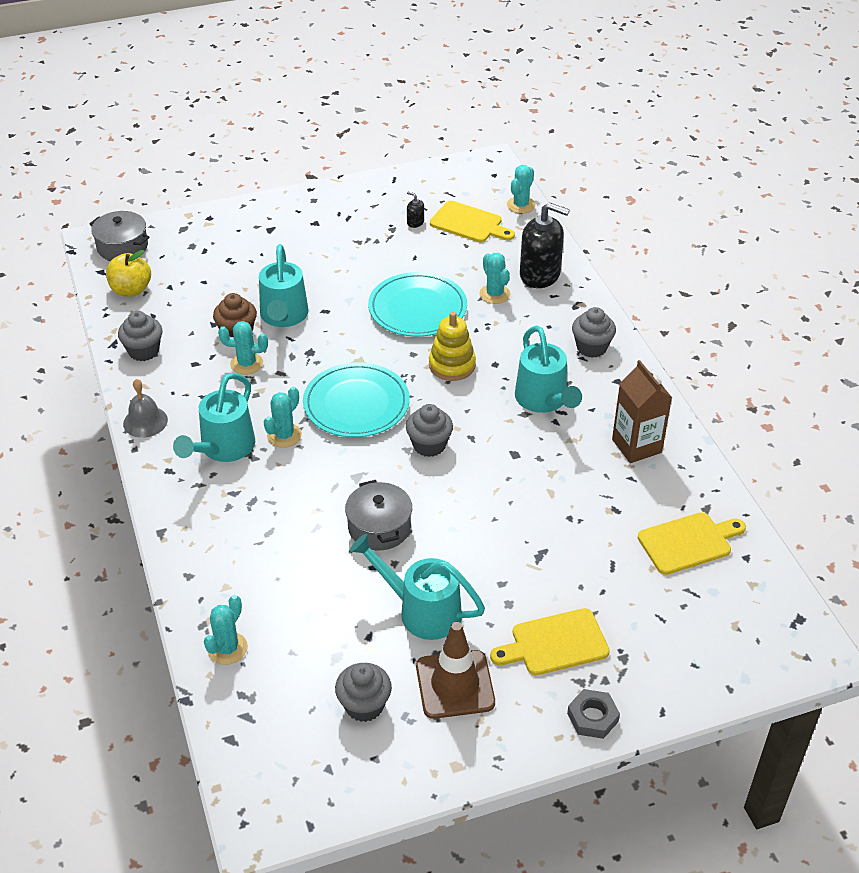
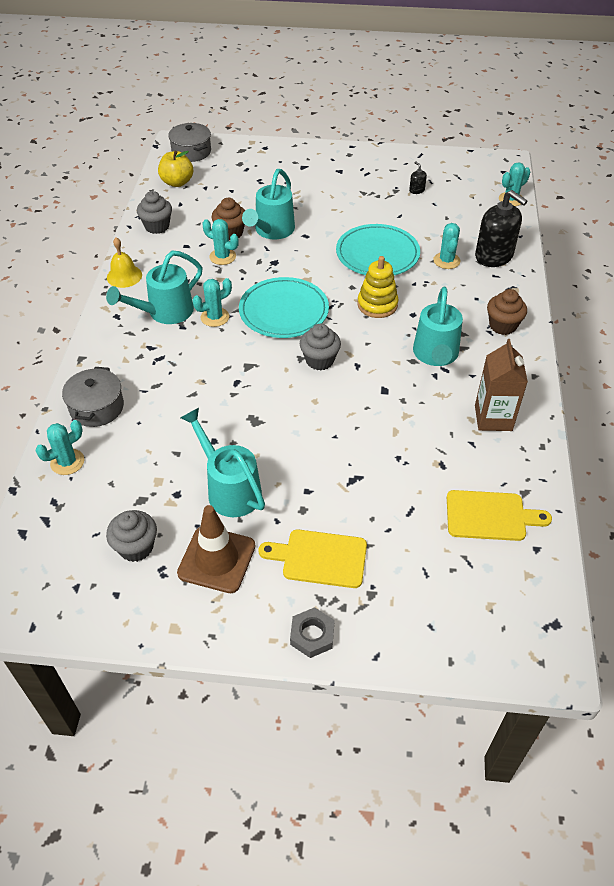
camera: 25 degrees right, 5 degrees up
(145, 421) = (124, 276): grey bell -> yellow bell
(379, 527) = (240, 411): grey pot -> grey pot (97, 407)
(469, 223) = (459, 202): yellow cutting board -> none
(591, 347) = (502, 325): grey cupcake -> brown cupcake

